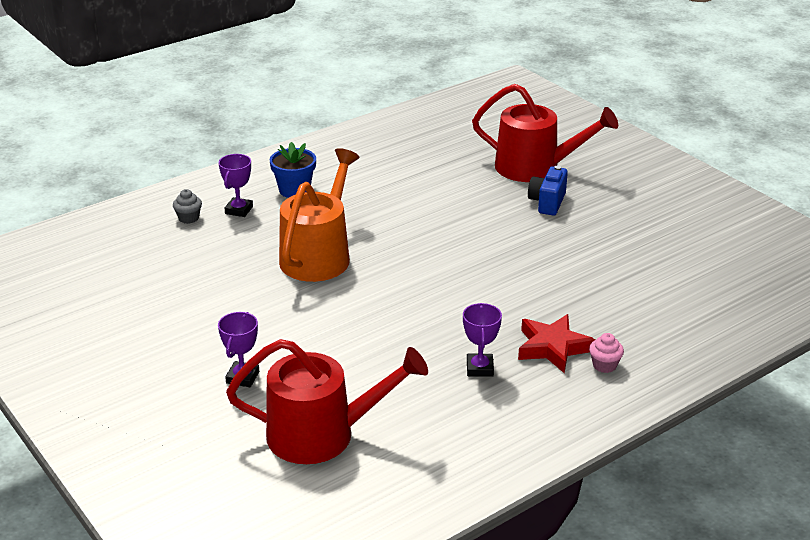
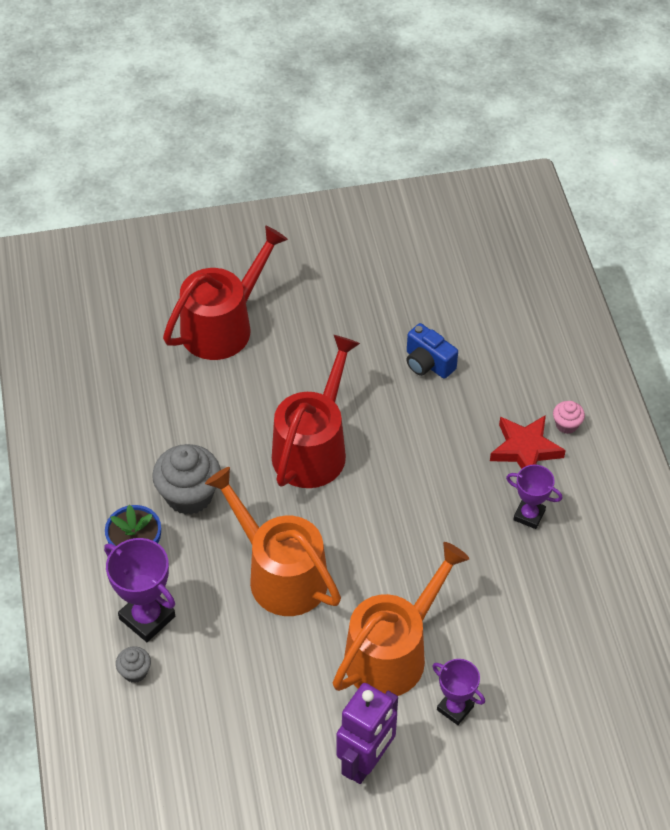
camera: 65 degrees left, 20 degrees up
(164, 343) = (366, 762): none -> purple robot
(239, 210) = (147, 617): purple trophy -> purple trophy, size x1.56
(279, 329) = (392, 652): none -> orange watering can
(322, 434) = (567, 671): red watering can -> red watering can (313, 448)
(361, 197) = (189, 495): none -> grey cupcake
(547, 203) = (294, 346): blue camera -> blue camera (428, 363)

